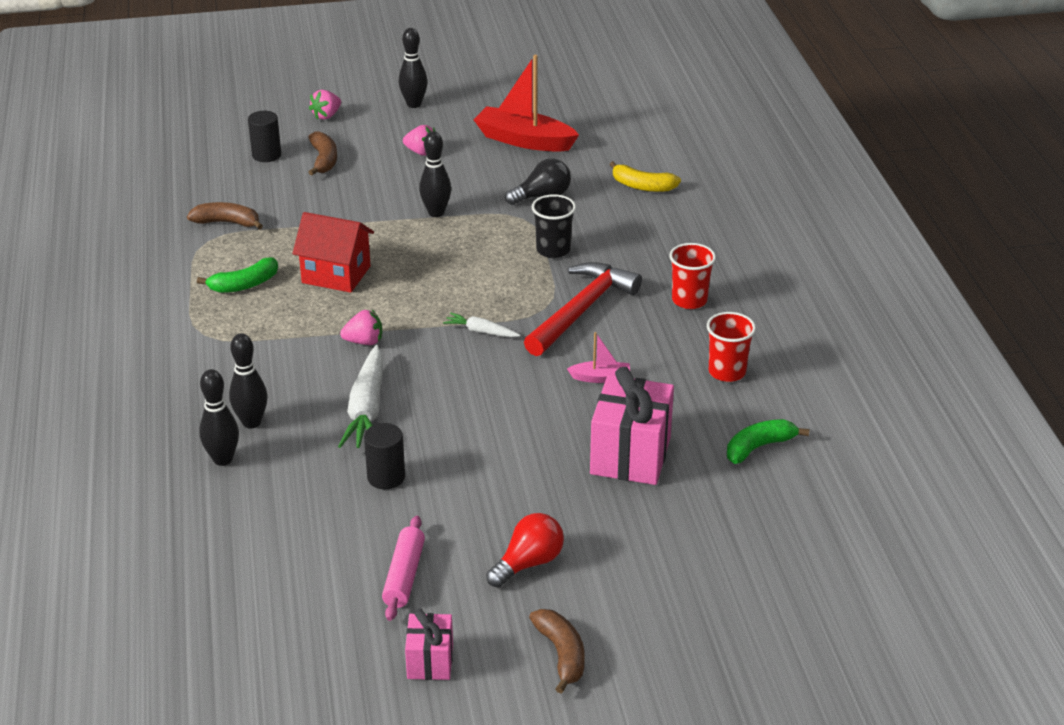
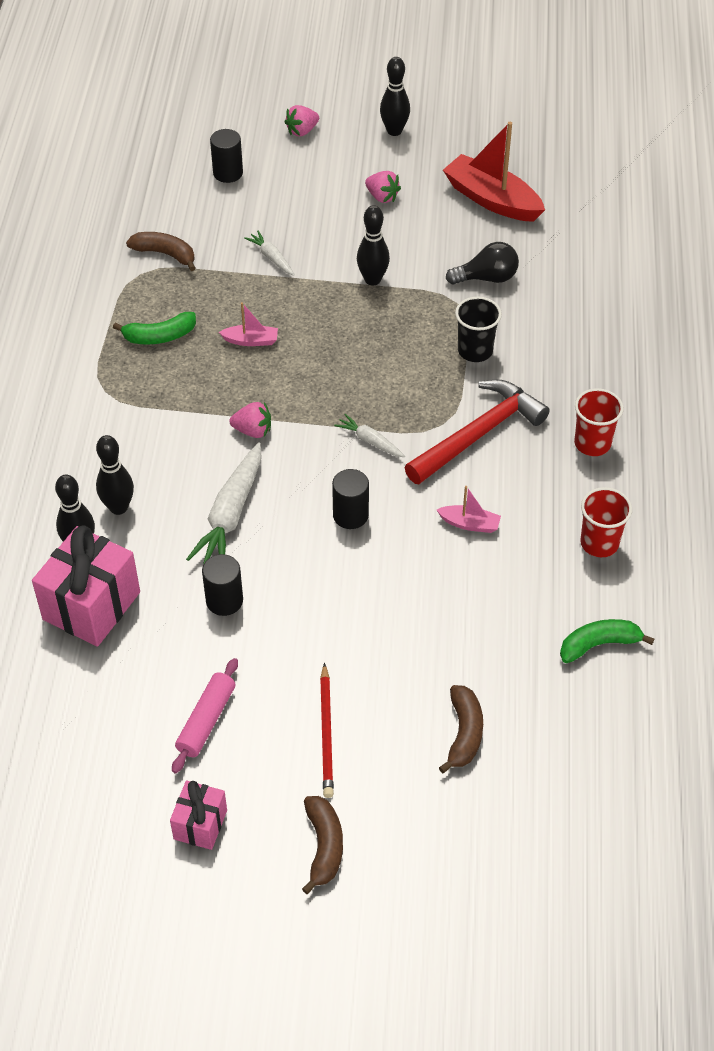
camera: 15 degrees right, 15 degrees up
(324, 160) = (282, 190): brown banana -> brown banana (464, 733)
(333, 210) = (271, 258): none -> white carrot
(336, 274) = (251, 341): red house -> pink boat
(484, 390) = (350, 515): none -> black cylinder
(528, 563) = (327, 733): red light bulb -> red pencil
(630, 455) = (467, 627): pink gift -> pink gift (91, 606)
(642, 186) = (595, 284): yellow banana -> none

